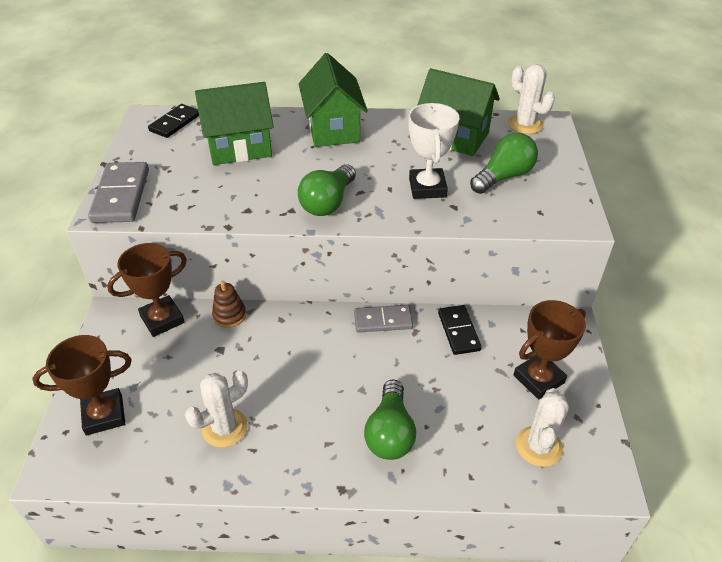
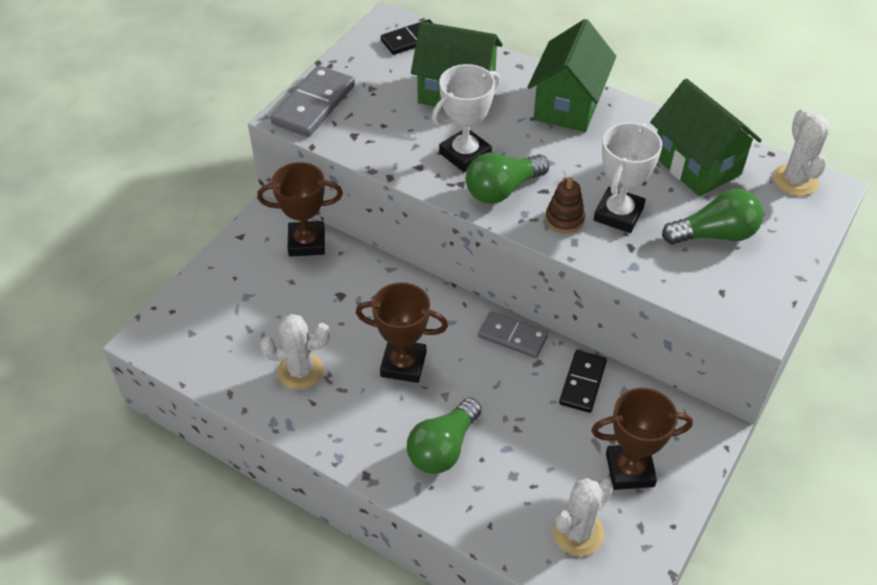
camera: 30 degrees right, 5 degrees up
(104, 415) = (209, 311): brown trophy -> brown trophy (403, 364)
(229, 315) = (369, 265): brown stacking toy -> brown stacking toy (564, 219)
(279, 188) = (465, 154): none -> white trophy

